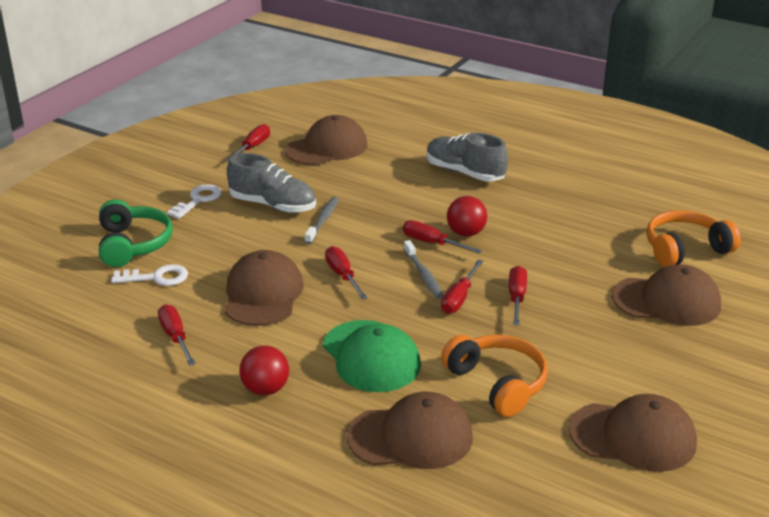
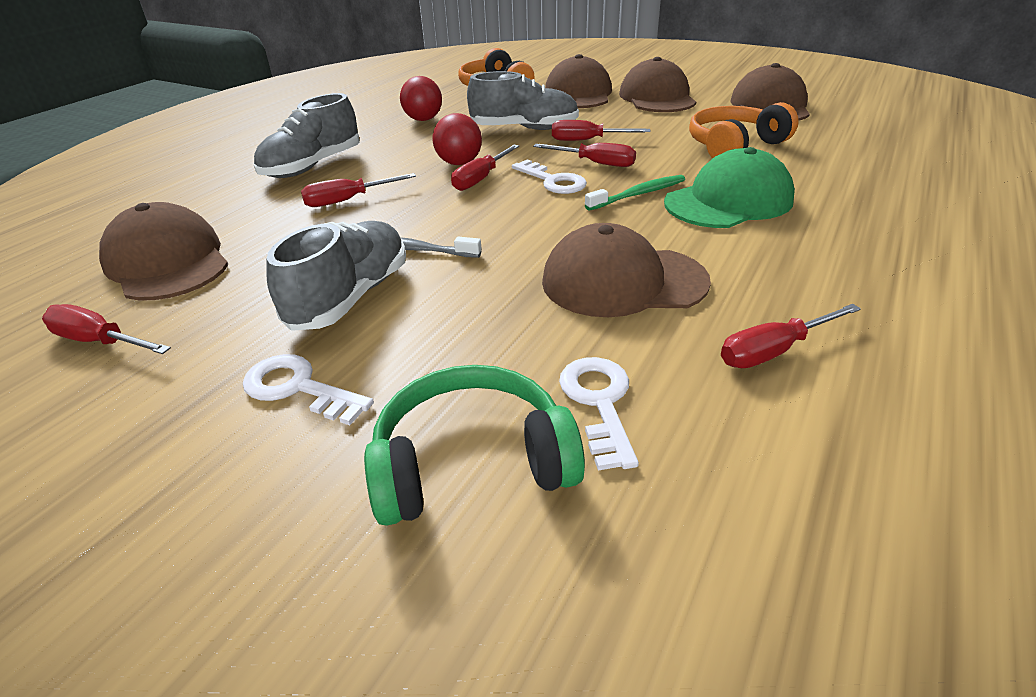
camera: 90 degrees left, 5 degrees up
(265, 389) = (840, 259): red ball -> red ball (423, 119)
(342, 275) = (561, 227): red screwdriver -> red screwdriver (348, 200)
(391, 313) = (638, 194): none -> green toothbrush
(411, 437) = (848, 177): brown cap -> brown cap (657, 98)
(423, 275) = (552, 181): grey toothbrush -> white key
(549, 265) = (524, 129): none -> grey shoe

